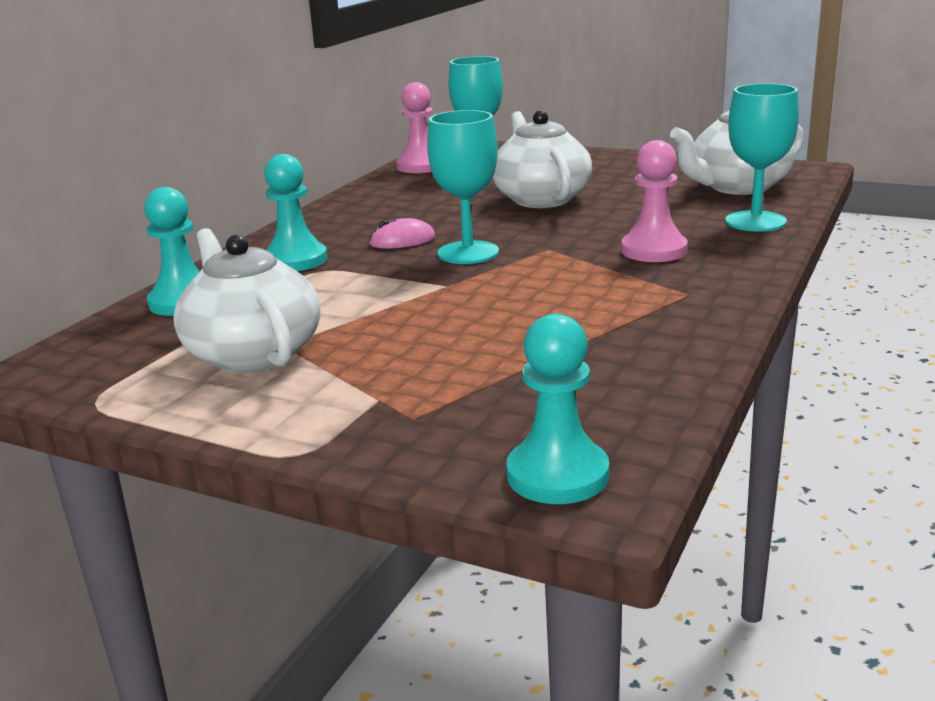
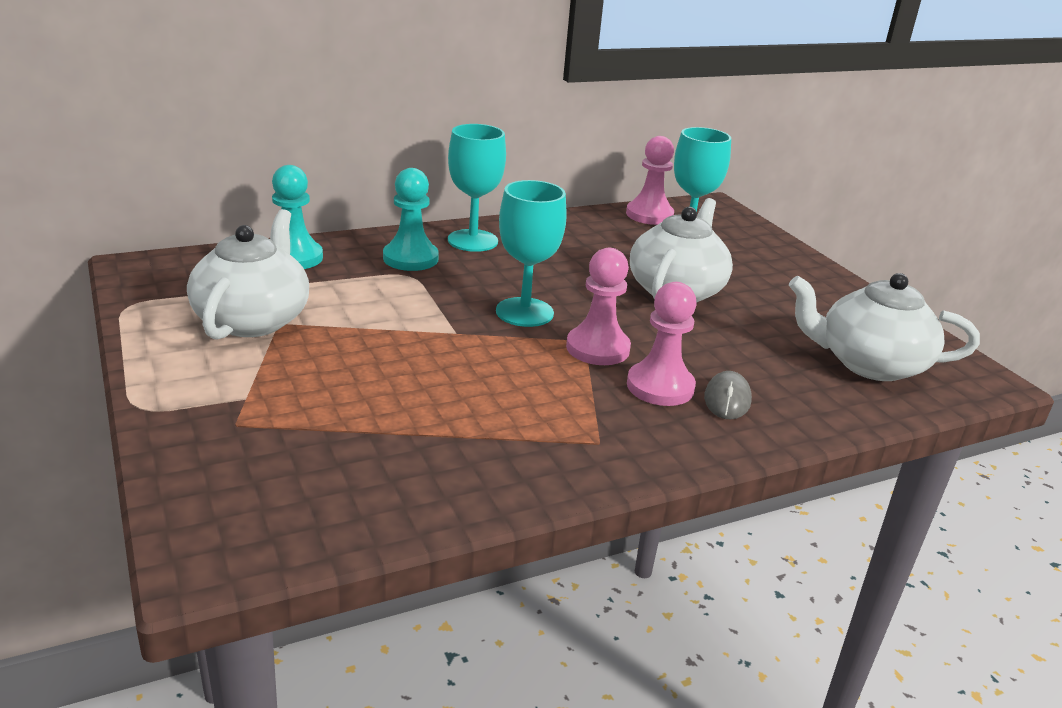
camera: 35 degrees right, 5 degrees up
(402, 240) = (504, 277): pink mouse -> none
(557, 475) = (220, 524): turquoise pawn -> none
(567, 249) = (597, 348): none -> pink pawn
(706, 238) = (727, 399): none -> grey mouse
(755, 221) = (807, 407): turquoise goblet -> turquoise goblet (472, 241)

